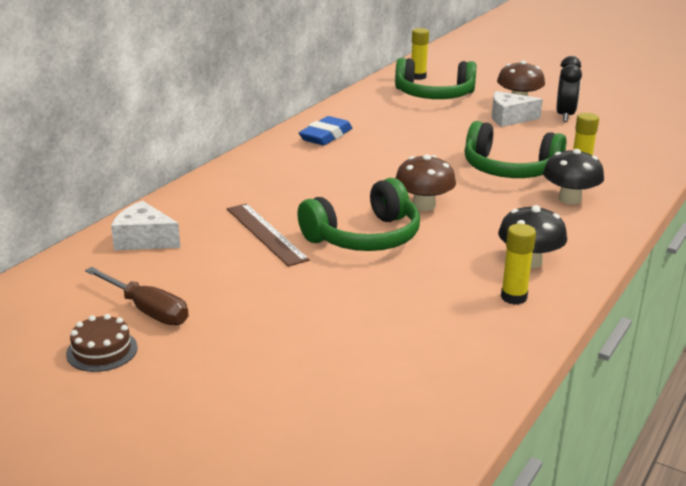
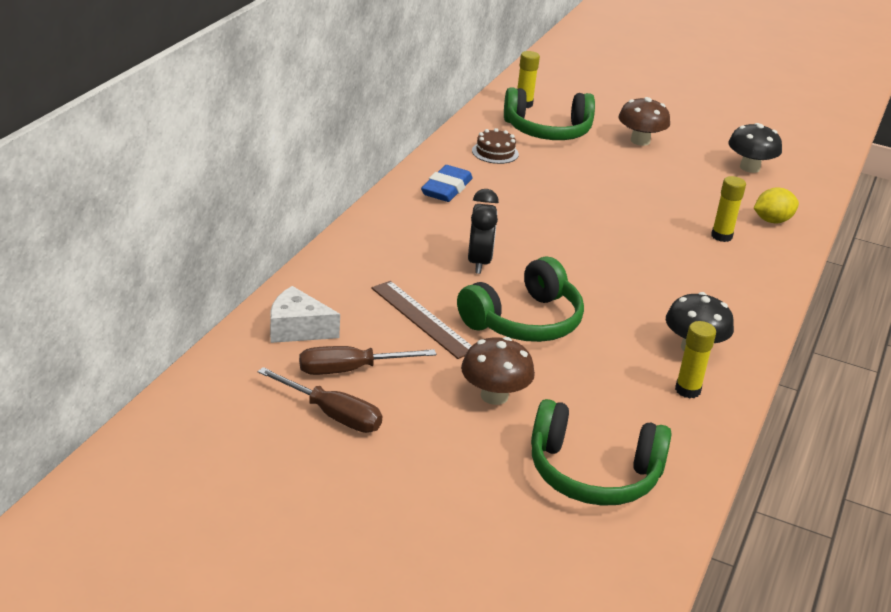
camera: 10 degrees left, 5 degrees up
(102, 350) = (304, 463): brown cake -> brown cake (495, 152)
(179, 273) = (350, 370): none -> brown screwdriver
(423, 205) = (574, 280): brown mushroom -> brown mushroom (494, 396)
(509, 118) = (635, 164): white cheese -> none
(509, 169) = (650, 233): green headphones -> green headphones (593, 473)
(564, 116) = (692, 160): black clock -> black clock (479, 262)
(569, 199) = (718, 270): black mushroom -> black mushroom (749, 167)
(633, 161) = (772, 221): none -> yellow lemon

